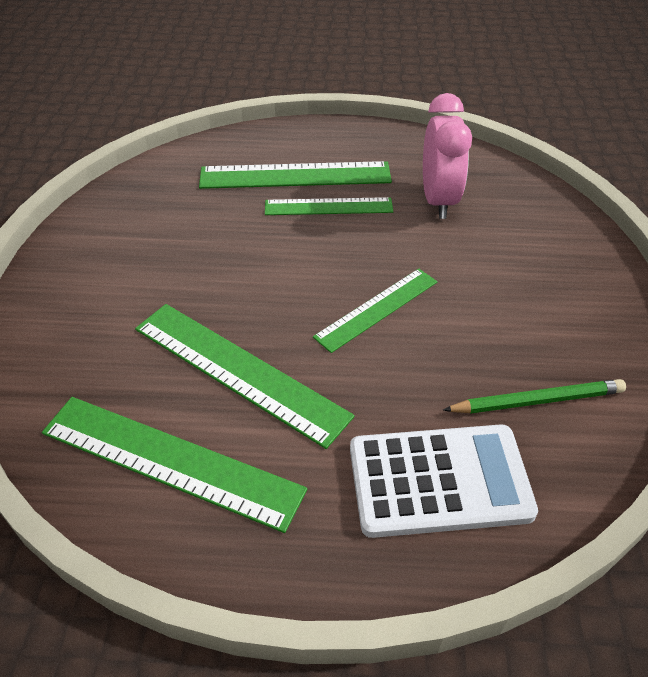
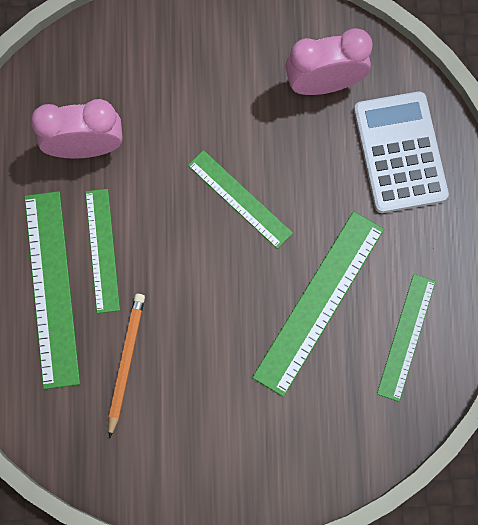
camera: 95 degrees left, 30 degrees up
(171, 460) = (406, 337): green ruler -> green ruler, size x0.64
(211, 217) = (126, 362): none -> orange pencil
(537, 401) = (324, 83): green pencil -> pink clock

